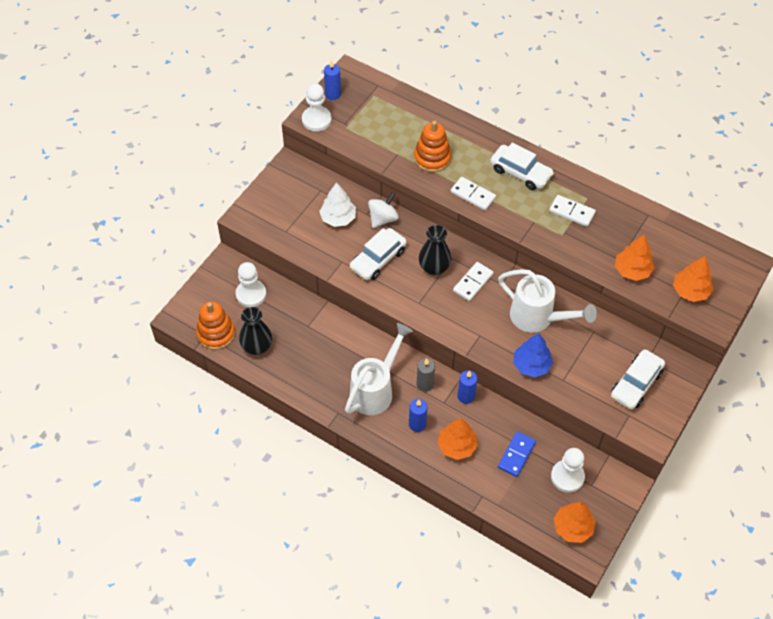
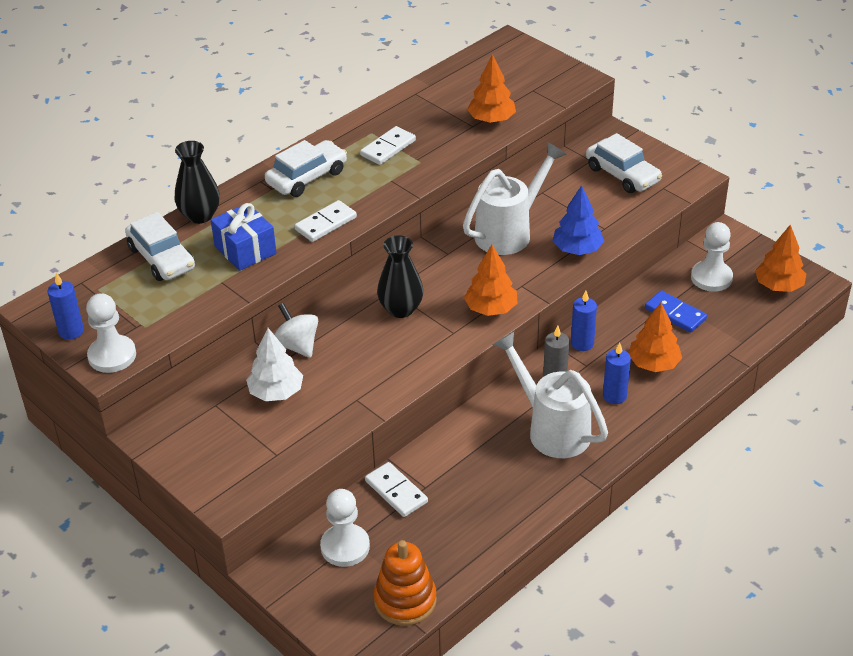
camera: 75 degrees left, 15 degrees down
(257, 347) = (445, 551): black vase -> black vase (200, 215)
(378, 259) = (366, 361): white car -> white car (161, 258)
(432, 158) = (245, 250): orange stacking toy -> blue gift
(473, 282) = (437, 278): white domino -> white domino (396, 492)
(690, 291) = (533, 86): orange tree -> orange tree (491, 309)

